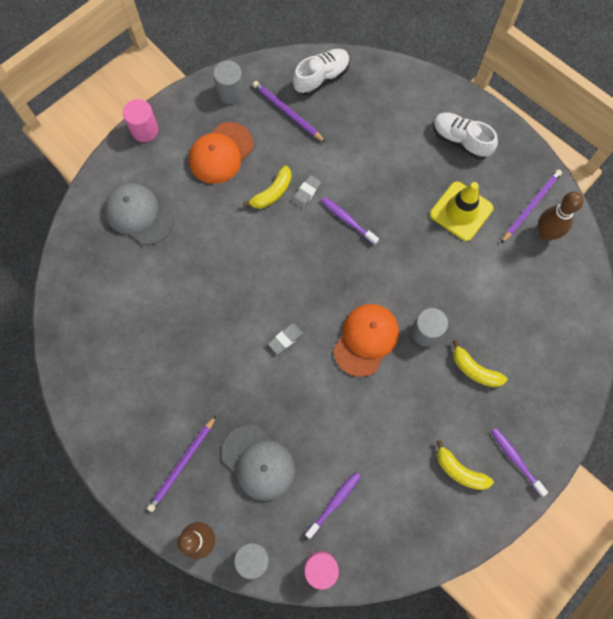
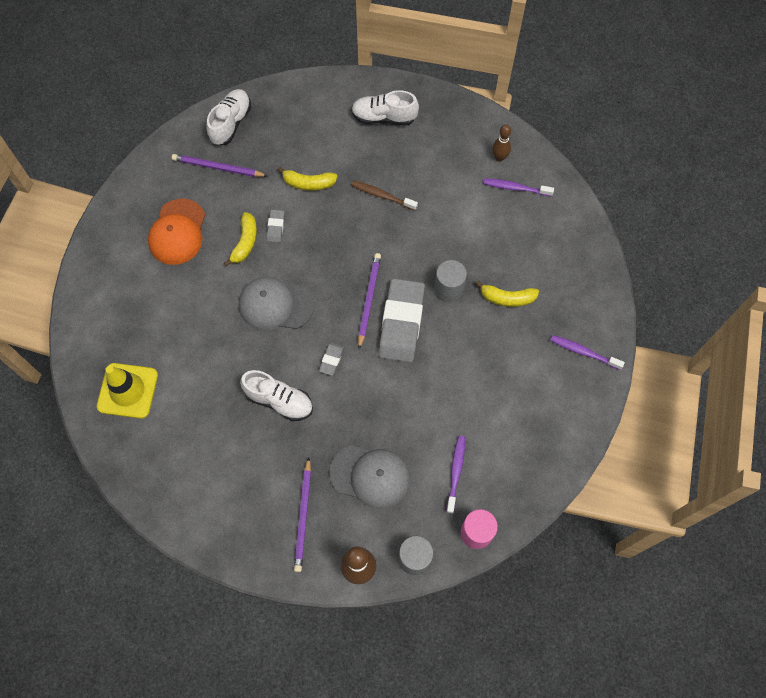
camera: 30 degrees left, 5 degrees down
(139, 214) = (133, 323): grey cap -> grey cap (275, 305)
(144, 130) = (93, 247): pink cylinder -> none
(220, 350) = (279, 400): none -> white shoe
(230, 92) = (155, 175): grey cylinder -> none
(347, 220) = (326, 231): purple toothbrush -> purple toothbrush (515, 188)
(366, 340) = (401, 323): orange cap -> grey eraser
(416, 213) = (382, 195): none -> brown toothbrush
(459, 470) = (543, 386): yellow banana -> yellow banana (308, 183)
(461, 211) = (419, 175): yellow traffic cone -> yellow traffic cone (127, 390)
(530, 206) = (474, 142): purple pencil -> purple pencil (368, 300)
(545, 233) = (499, 157): brown bowling pin -> brown bowling pin, size x0.63

